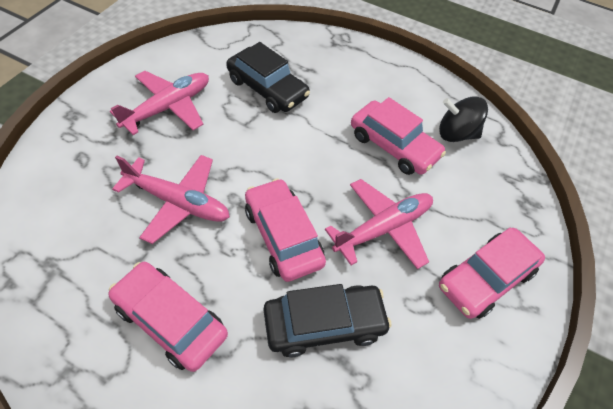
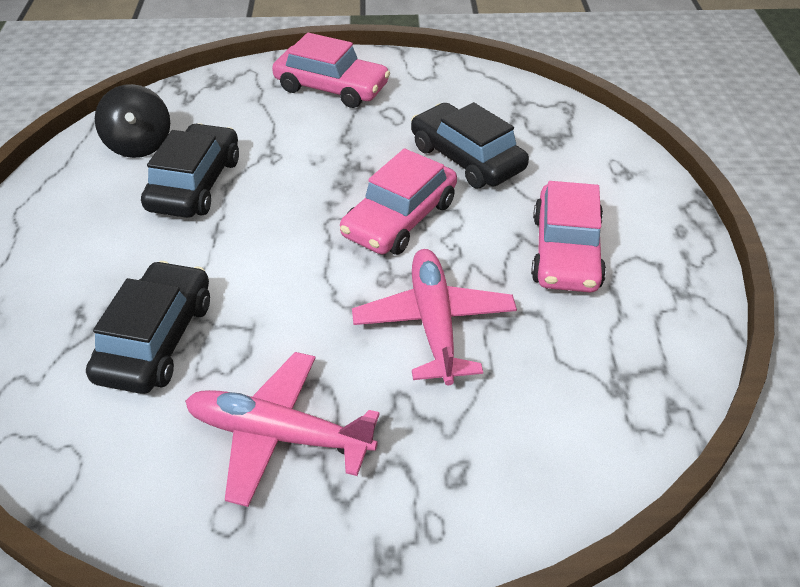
camera: 115 degrees left, 10 degrees down
(383, 228) = (327, 157): pink plane -> none
(393, 146) = (195, 184): pink car -> black car

